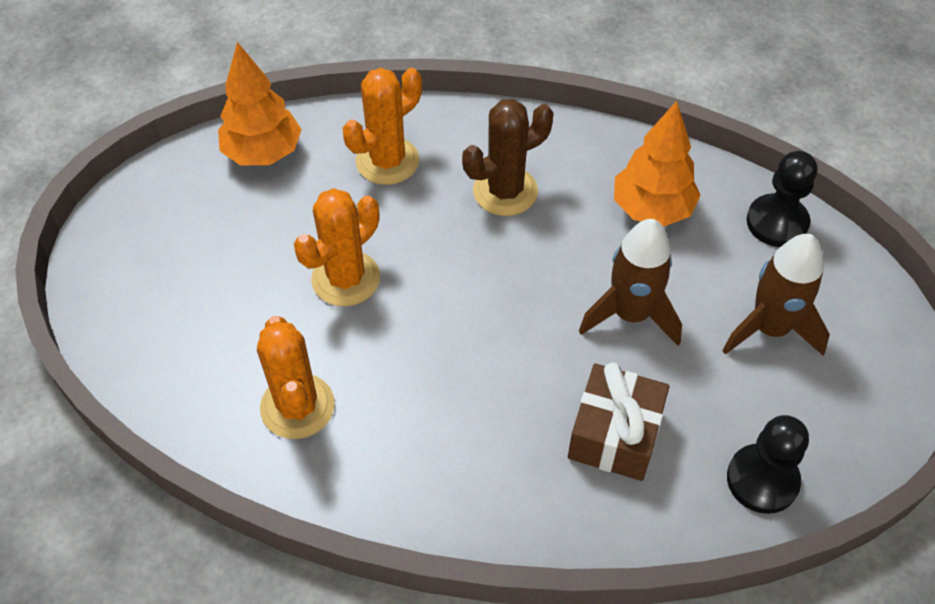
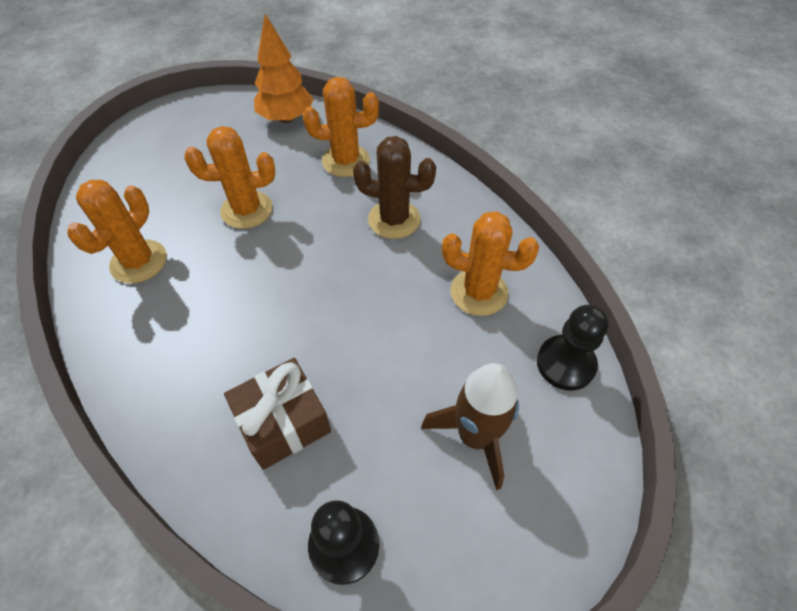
camera: 40 degrees right, 0 degrees up
(630, 314) = (385, 351): brown rocket -> none
(652, 209) = (479, 292): orange tree -> orange cactus

